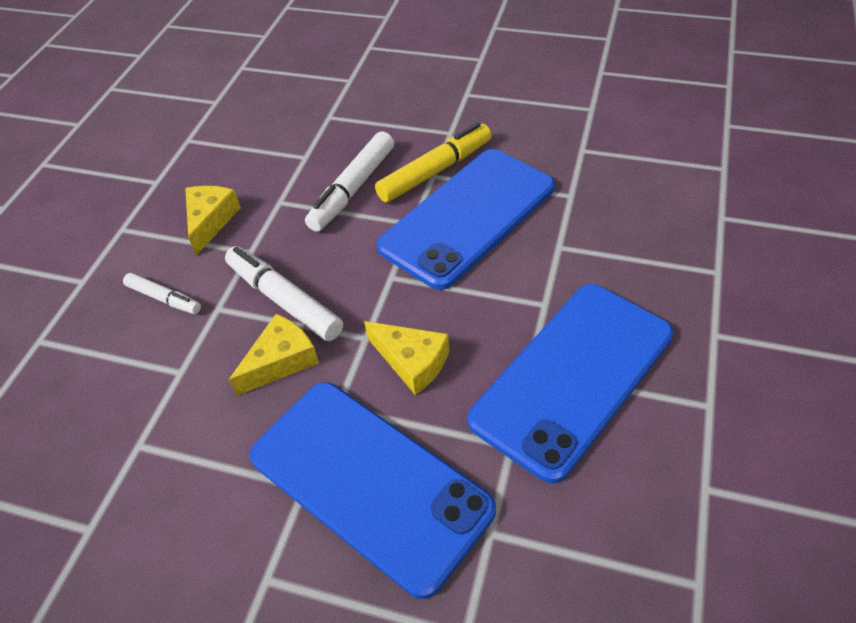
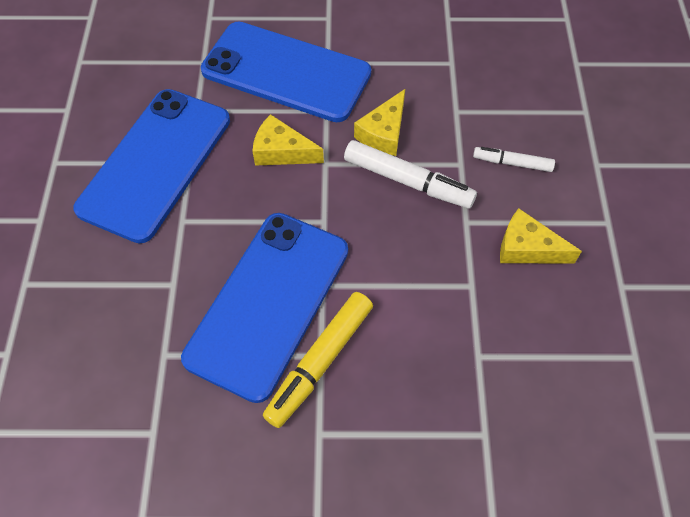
camera: 160 degrees right, 10 degrees up
(210, 221) = (527, 248): yellow cheese -> yellow cheese turned 120 degrees clockwise
(353, 189) = (401, 318): white marker -> none

